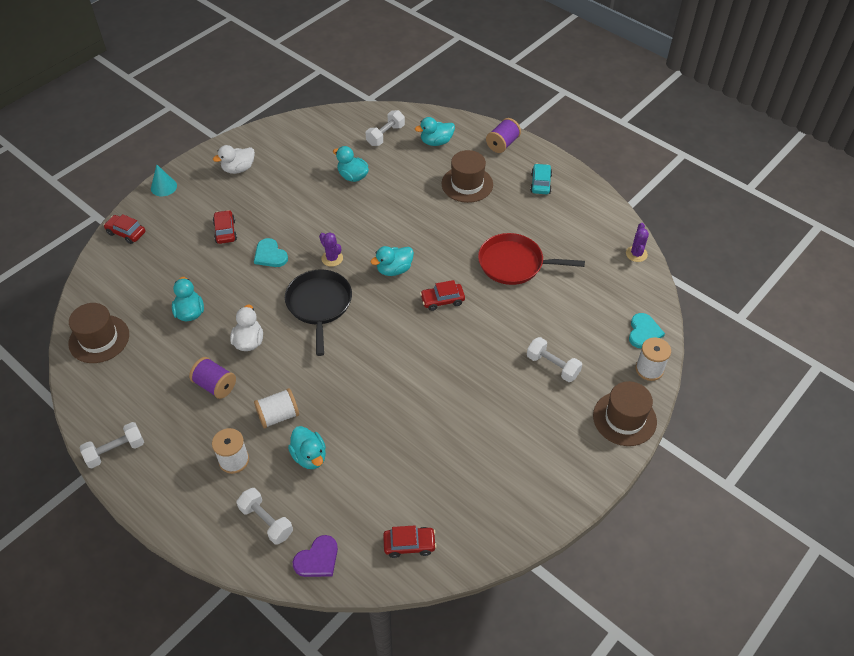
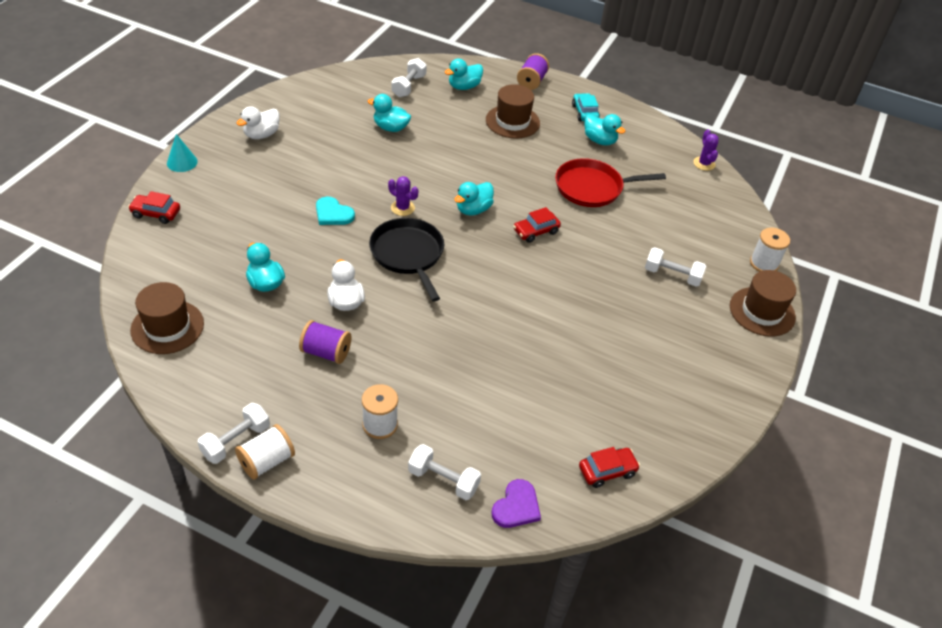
camera: 20 degrees left, 5 degrees down
(225, 231) = (272, 197): red car -> none
(278, 415) = (410, 370): white spool -> white spool (267, 461)
(309, 456) = (462, 405): turquoise duck -> turquoise duck (600, 140)
(643, 332) = (743, 231): turquoise heart -> none

